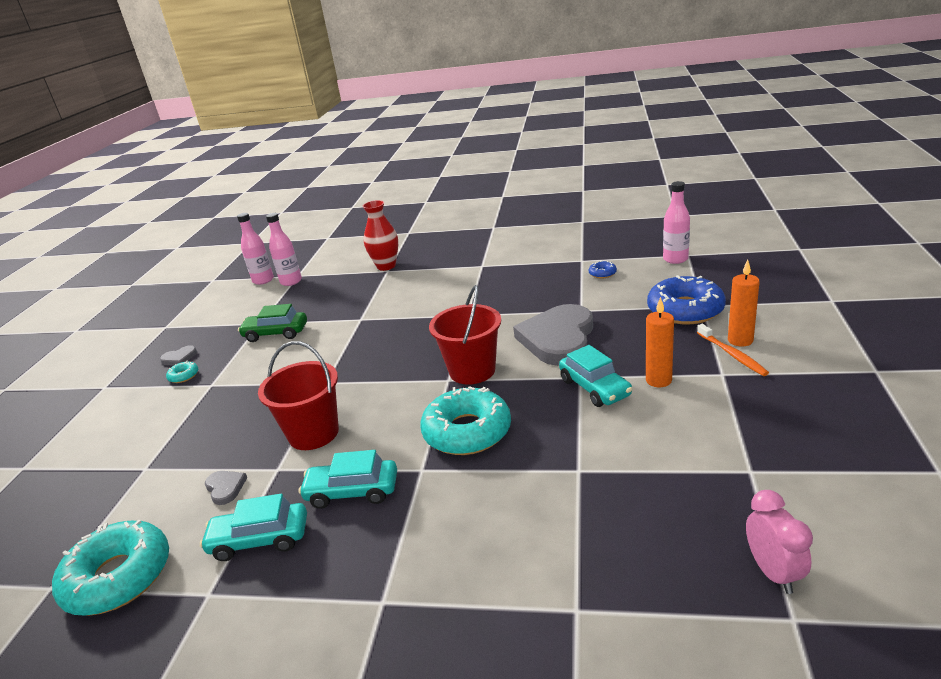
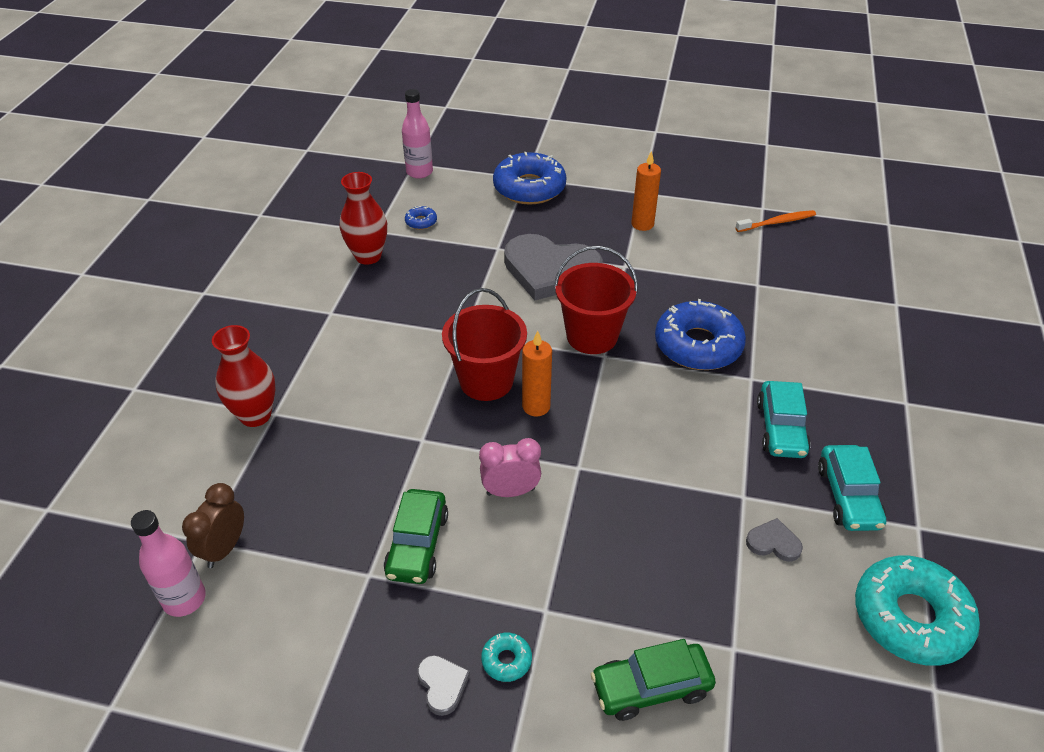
camera: 90 degrees left, 15 degrees up
(137, 432) = (651, 687): none -> green car
(225, 488) = (773, 542): grey heart -> grey heart turned 45 degrees clockwise
(291, 281) = (224, 548): pink bottle -> brown clock
(313, 433) = (683, 469): red bucket -> red bucket (486, 381)
(467, 431) = (698, 345): turquoise donut -> blue donut
(549, 264) = (368, 256): none -> red vase
(594, 388) = (645, 260): turquoise car -> none
(732, 354) = (614, 181): orange toothbrush -> orange toothbrush (777, 222)
(740, 340) = (594, 173): orange candle -> orange candle (536, 406)
(773, 572) = (854, 222): pink clock -> pink clock (510, 491)

